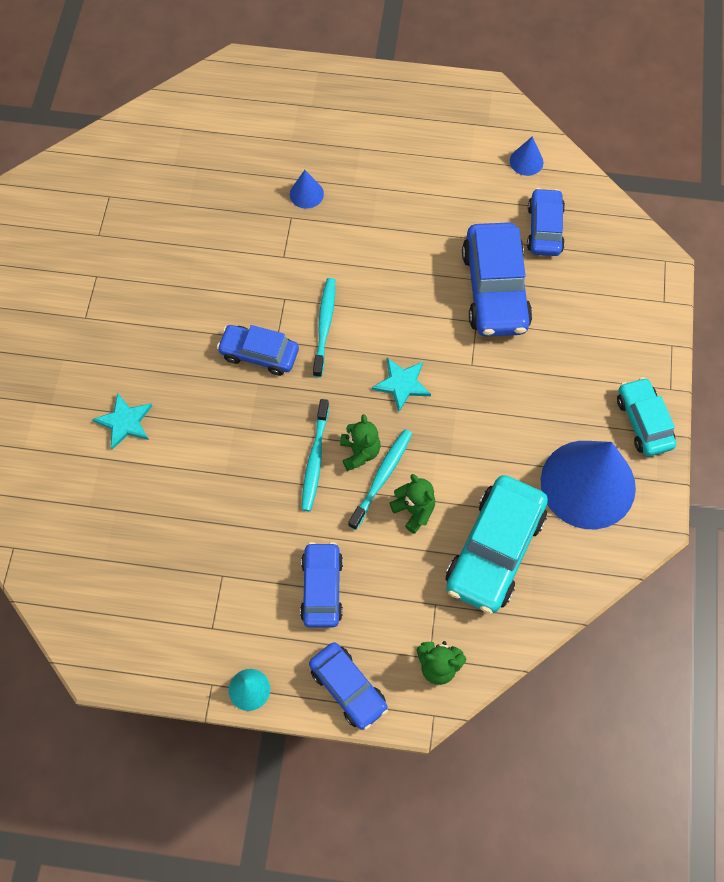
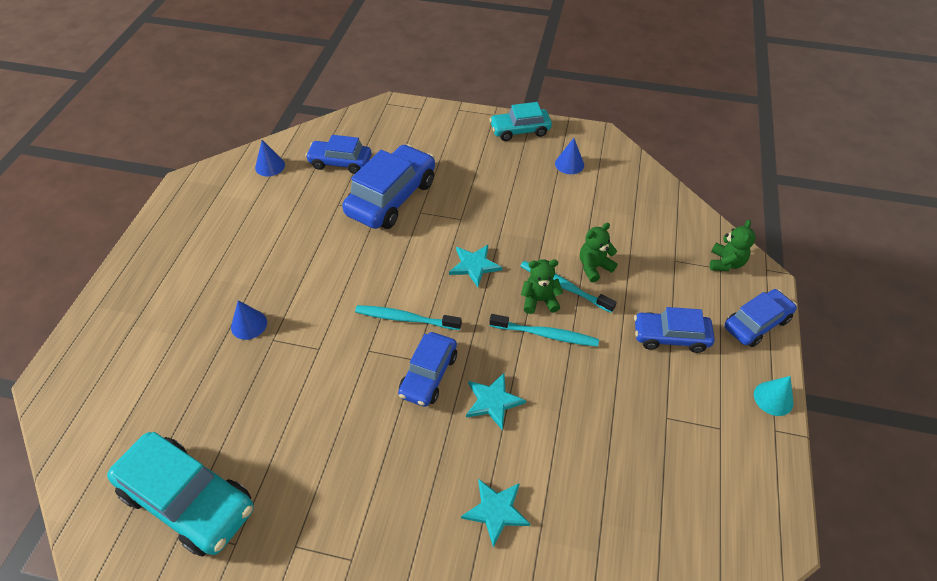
camera: 85 degrees left, 15 degrees down
(233, 413) = (493, 401): none -> turquoise star
(494, 550) = (626, 220): turquoise car -> turquoise car (189, 500)
(495, 290) = (391, 197): blue car -> blue car turned 60 degrees counterclockwise
(588, 484) = (569, 164): blue cone -> blue cone, size x0.41

